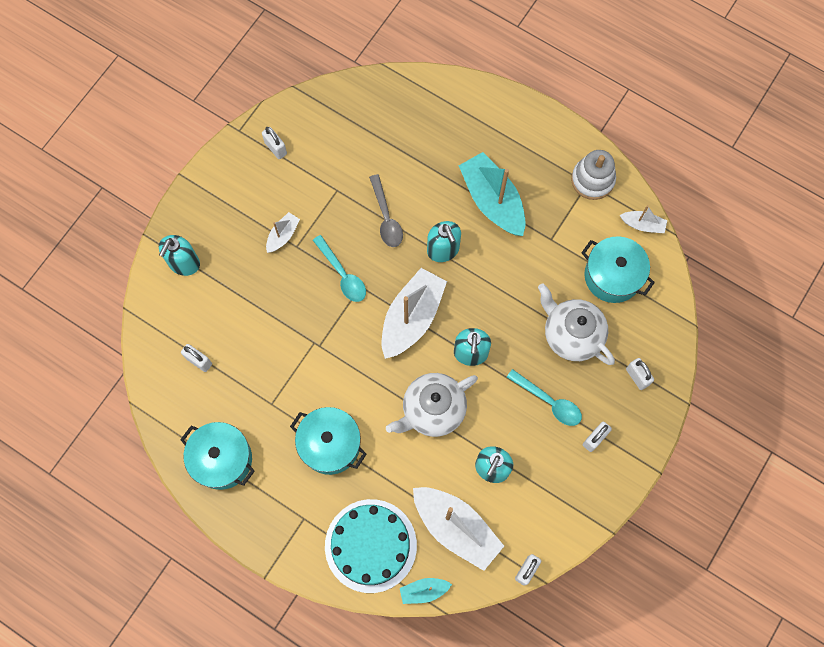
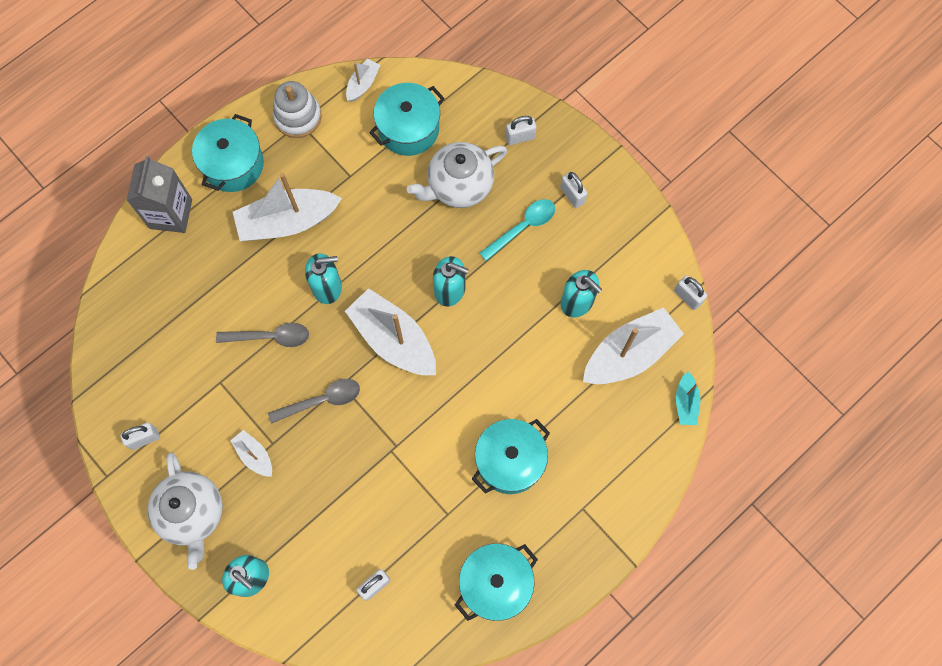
camera: 75 degrees left, 0 degrees up
(342, 274) = (322, 400): turquoise spoon -> grey spoon
(370, 545) = (627, 445): turquoise cake -> none
(432, 410) = (500, 344): white teapot -> white teapot (192, 513)
(471, 107) = (171, 214): none -> grey carton
(492, 200) = (287, 221): turquoise boat -> white boat
(531, 141) = (233, 164): none -> turquoise pot

